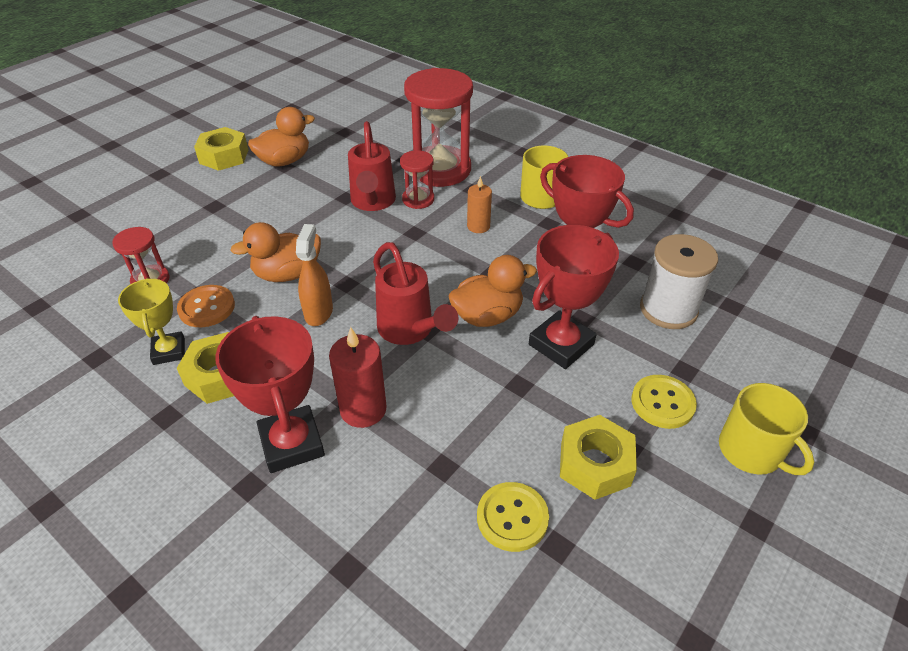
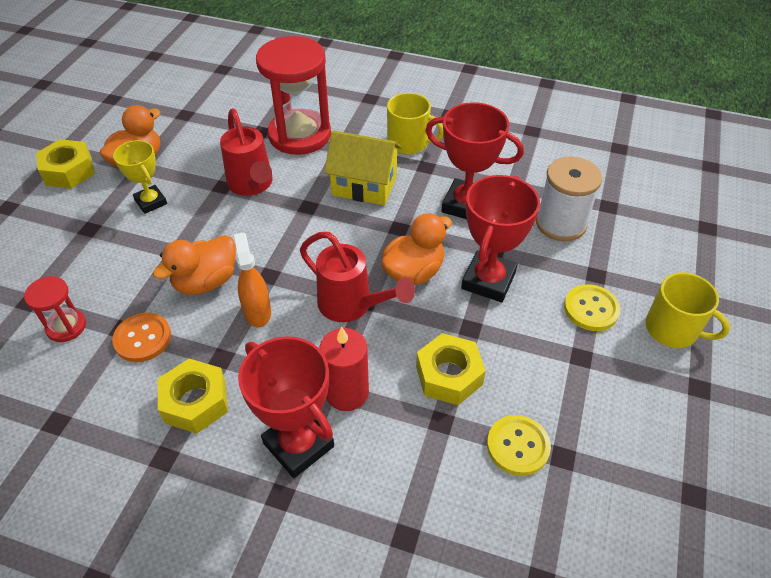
camera: 20 degrees left, 5 degrees up
(169, 351) = (129, 394): yellow trophy -> yellow trophy (151, 202)
(418, 199) = (294, 171): red hourglass -> none
(478, 226) = (364, 185): orange candle -> yellow house
(595, 464) = (562, 379): yellow nut -> yellow nut (449, 375)

